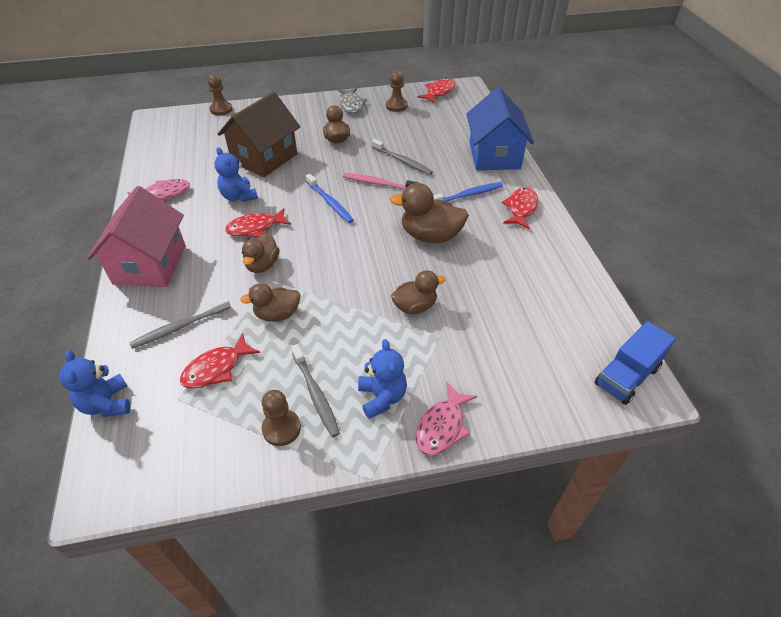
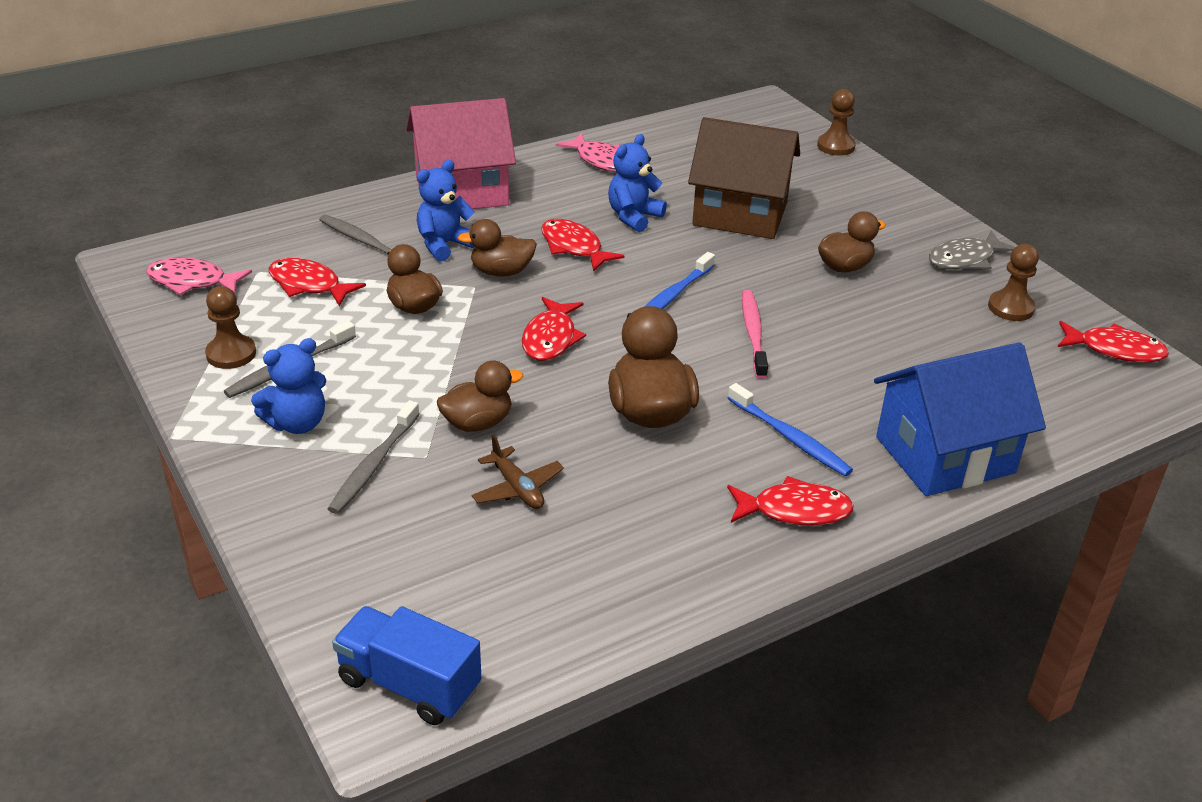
camera: 70 degrees right, 10 degrees down
(107, 404) = (240, 231): blue teddy bear -> blue teddy bear (444, 245)
(346, 258) = (550, 338): none -> red fish
(403, 161) = (837, 347): grey toothbrush -> grey toothbrush (373, 465)
(415, 306) = (477, 423): brown duck -> brown duck turned 75 degrees counterclockwise
(442, 426) = (261, 485): pink fish -> pink fish (192, 281)
(479, 301) = (517, 488): none -> brown plane

